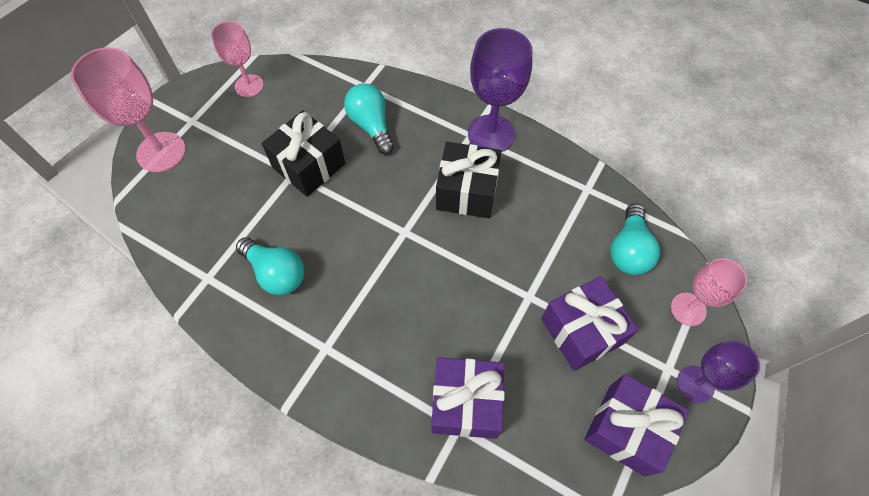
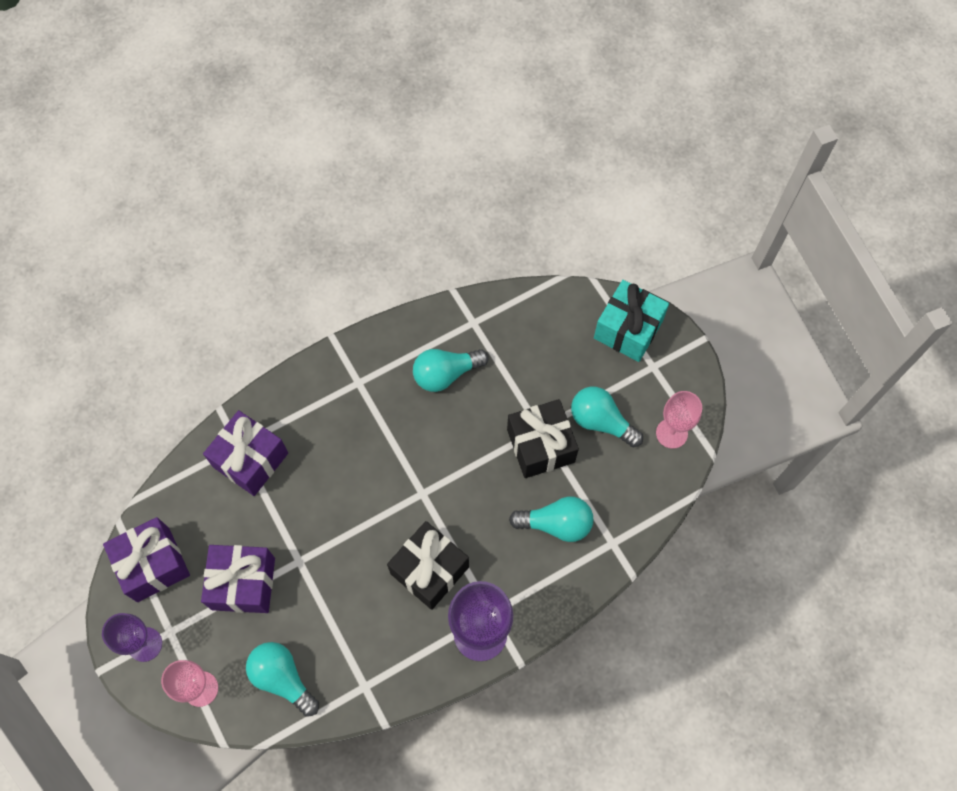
camera: 120 degrees right, 5 degrees up
(161, 152) = (628, 329): pink goblet -> turquoise gift
(263, 134) = (601, 421): none -> turquoise light bulb

